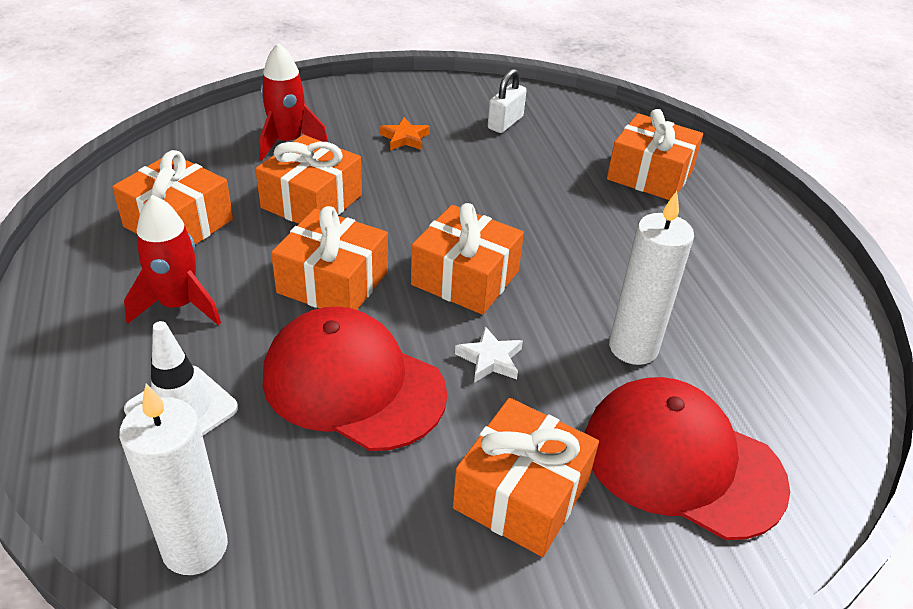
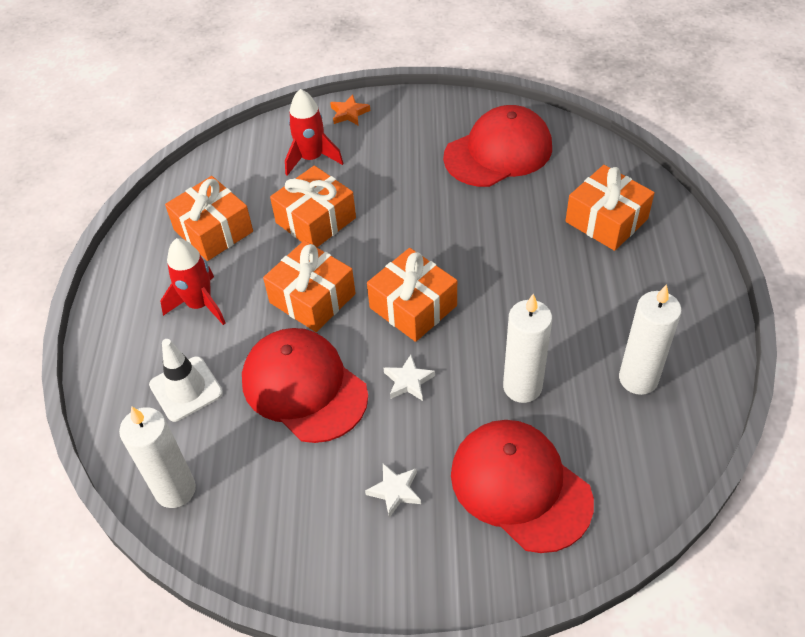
camera: 20 degrees right, 10 degrees up
(405, 138) = (407, 162): orange star -> orange star (349, 113)
(505, 123) = (498, 152): white padlock -> red cap
(522, 494) = (395, 491): orange gift -> white star
(761, 322) = (638, 379): none -> white candle

